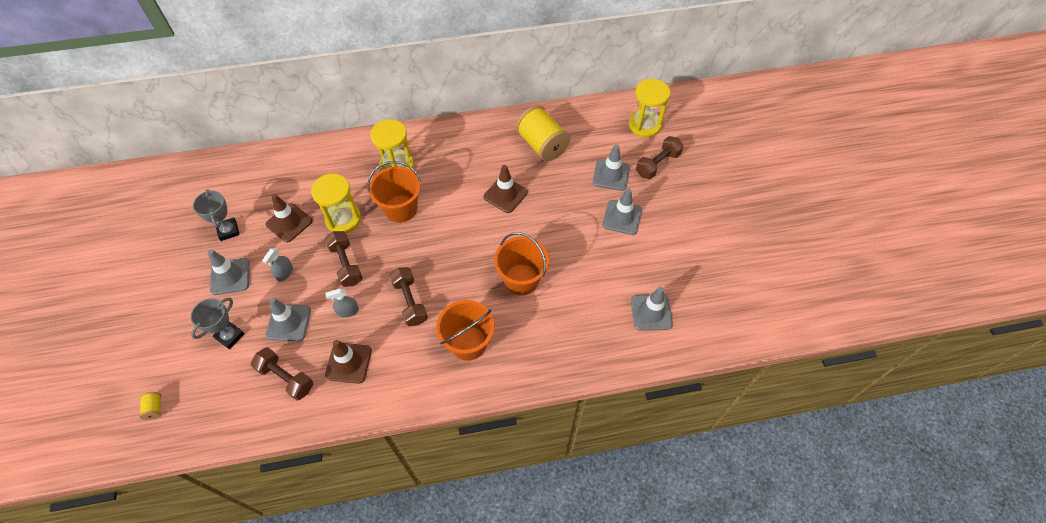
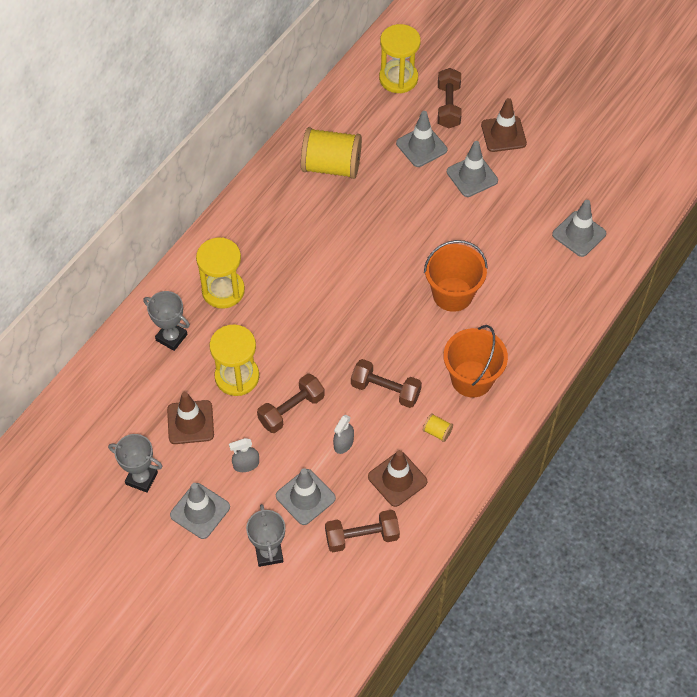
camera: 45 degrees left, 0 degrees up
(154, 408) = (283, 660): yellow spool -> yellow spool (437, 432)
(284, 273) = (246, 464): grey spray bottle -> grey spray bottle turned 90 degrees clockwise
(339, 168) = (171, 337): none -> grey trophy
(346, 264) = (291, 410): brown dumbbell -> brown dumbbell turned 60 degrees counterclockwise
(400, 208) = (277, 324): orange bucket -> none
(505, 195) = (353, 236): brown traffic cone -> brown traffic cone (503, 134)

